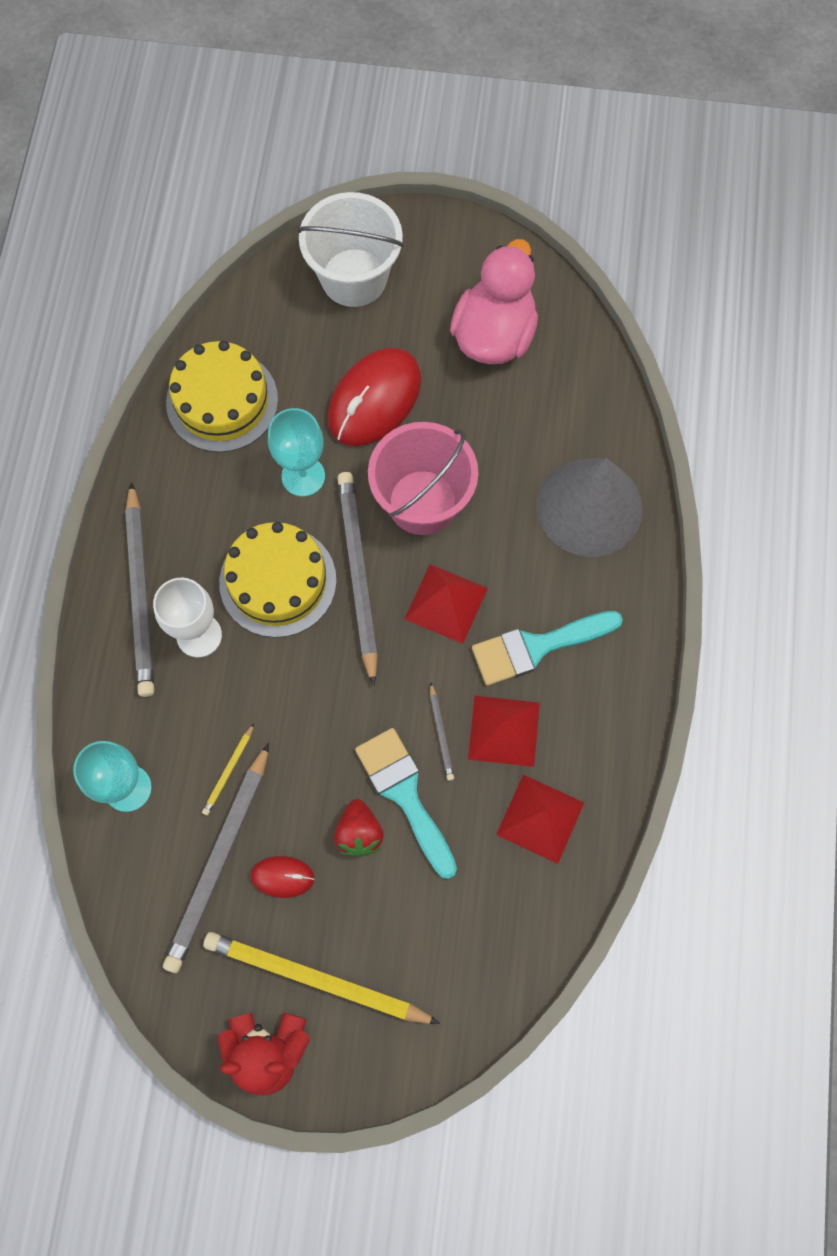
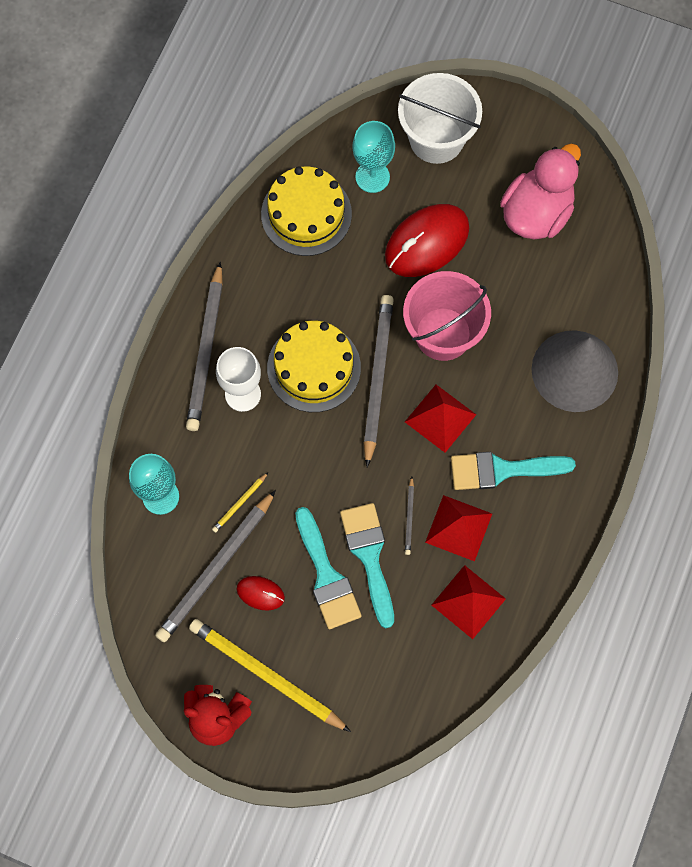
camera: 15 degrees right, 0 degrees up
(303, 476) = (354, 290): turquoise goblet -> turquoise goblet (372, 177)
(359, 833) = (326, 576): red strawberry -> turquoise brush

